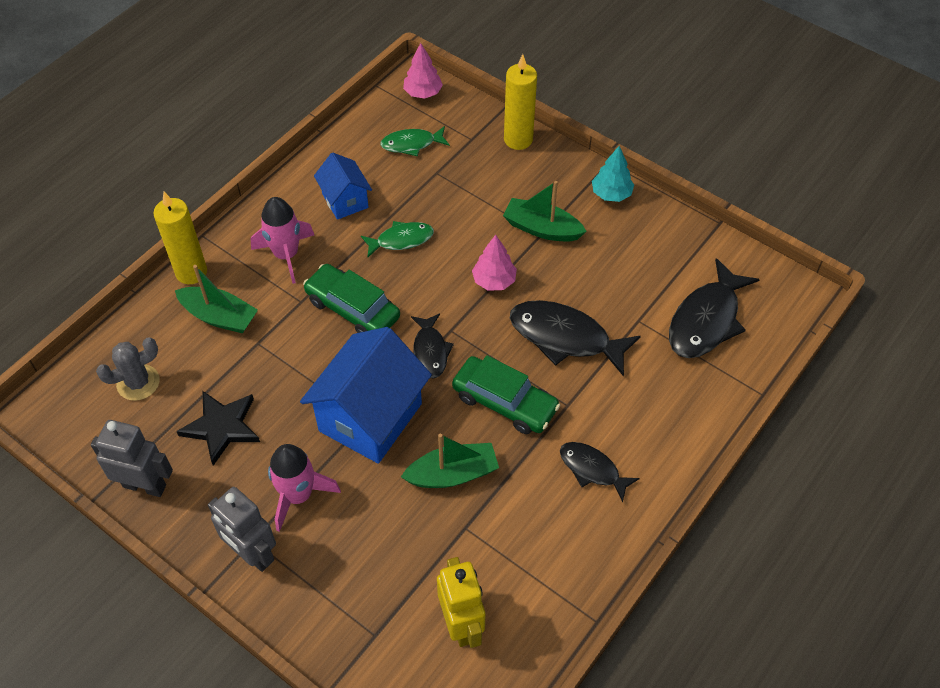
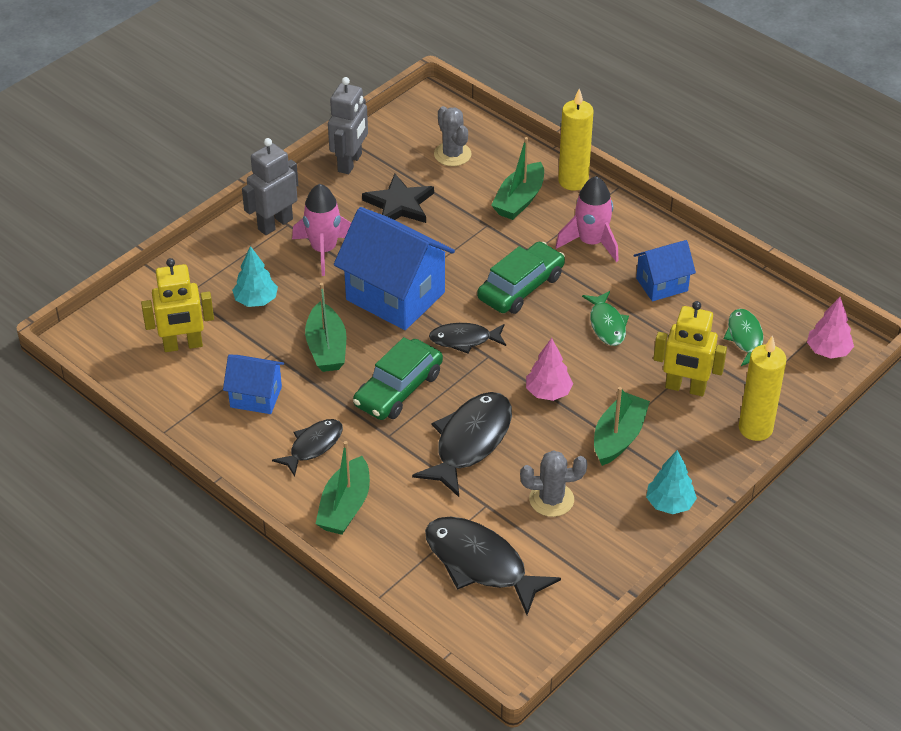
camera: 95 degrees right, 10 degrees down
(384, 555) = (256, 301): none -> turquoise tree
(477, 184) = (685, 388): none -> yellow robot
(532, 533) = (256, 397): none -> blue house
(623, 273) = (551, 499): none -> grey cactus
(664, 432) = (345, 507): none -> green boat

